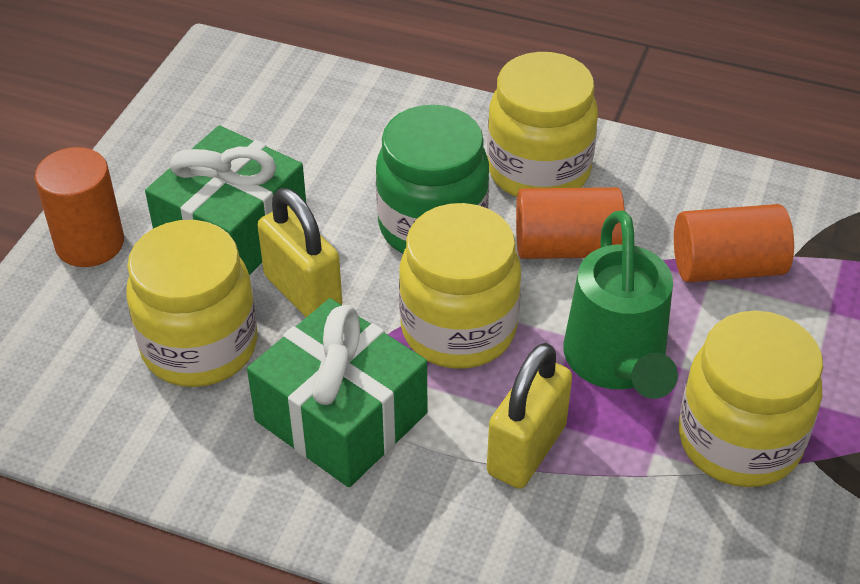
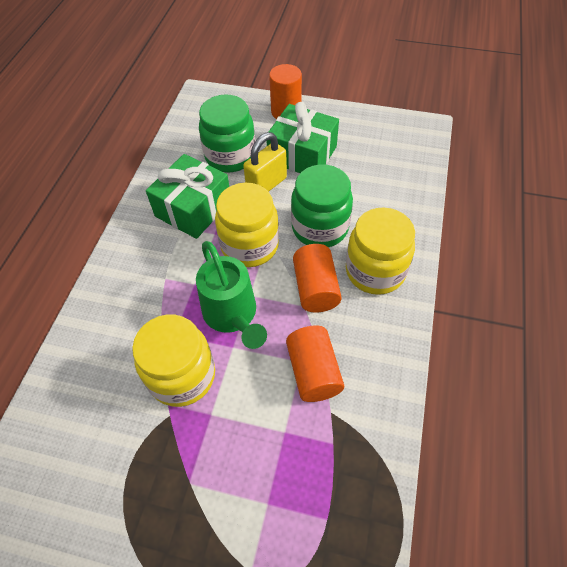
camera: 85 degrees right, 10 degrees up
(200, 346) = (230, 156): yellow jar -> green jar
(526, 450) = (175, 279): yellow padlock -> none
(617, 363) = (232, 316): green watering can -> green watering can turned 105 degrees counterclockwise

